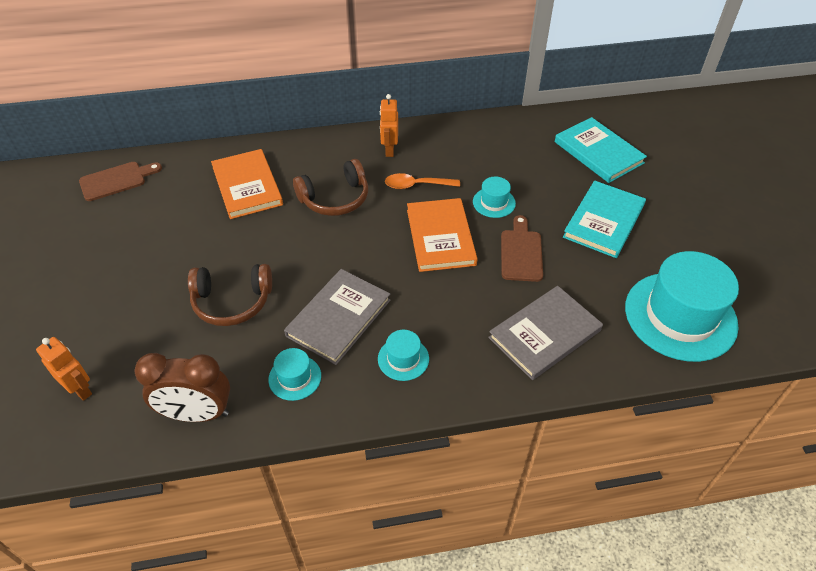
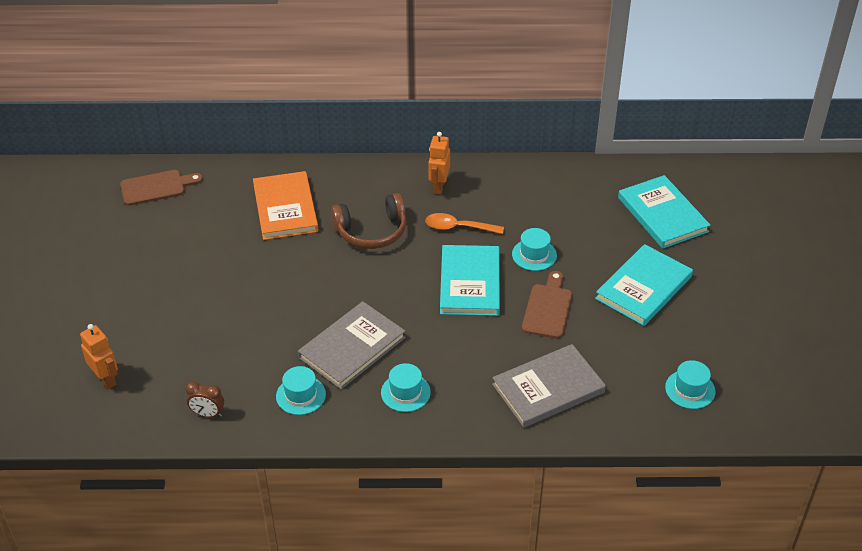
camera: 10 degrees right, 5 degrees down
(197, 413) = (208, 414): brown clock -> brown clock, size x0.50
(232, 302) = (253, 320): brown headphones -> none
(440, 237) = (470, 283): orange book -> turquoise book
(680, 316) = (690, 389): turquoise hat -> turquoise hat, size x0.45

